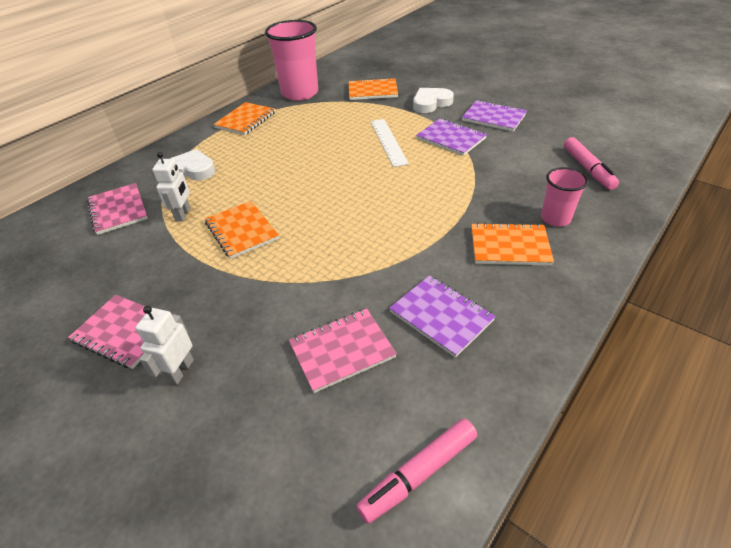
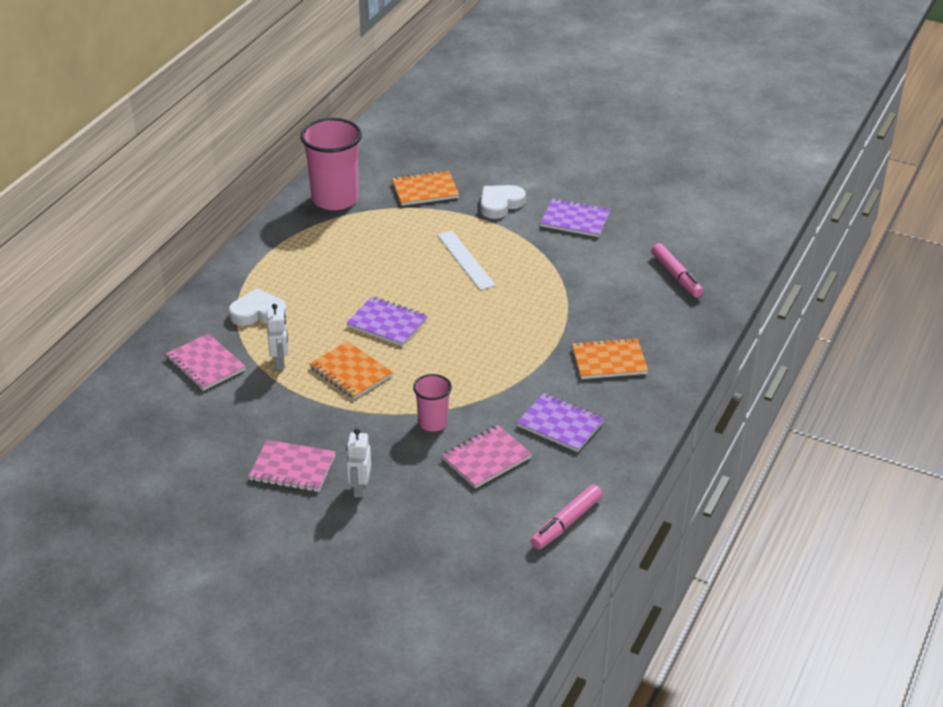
camera: 15 degrees left, 5 degrees down
(245, 120) = (286, 243): orange notebook -> none
(451, 138) = (533, 251): purple notebook -> purple notebook (387, 323)
(555, 218) = (648, 331): pink cup -> pink cup (433, 423)

